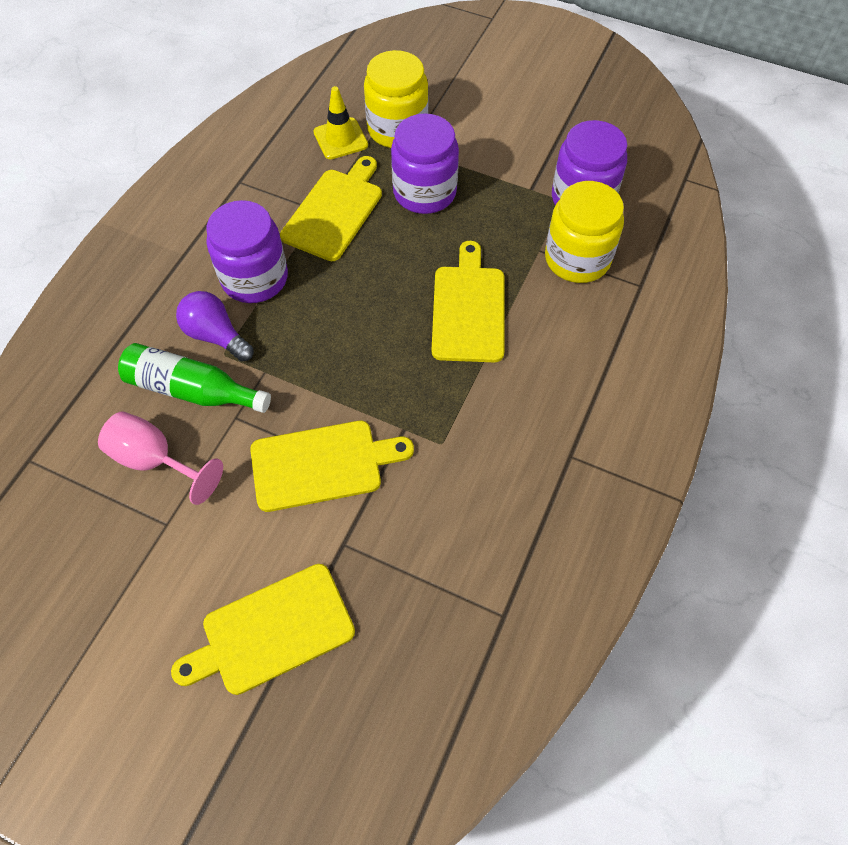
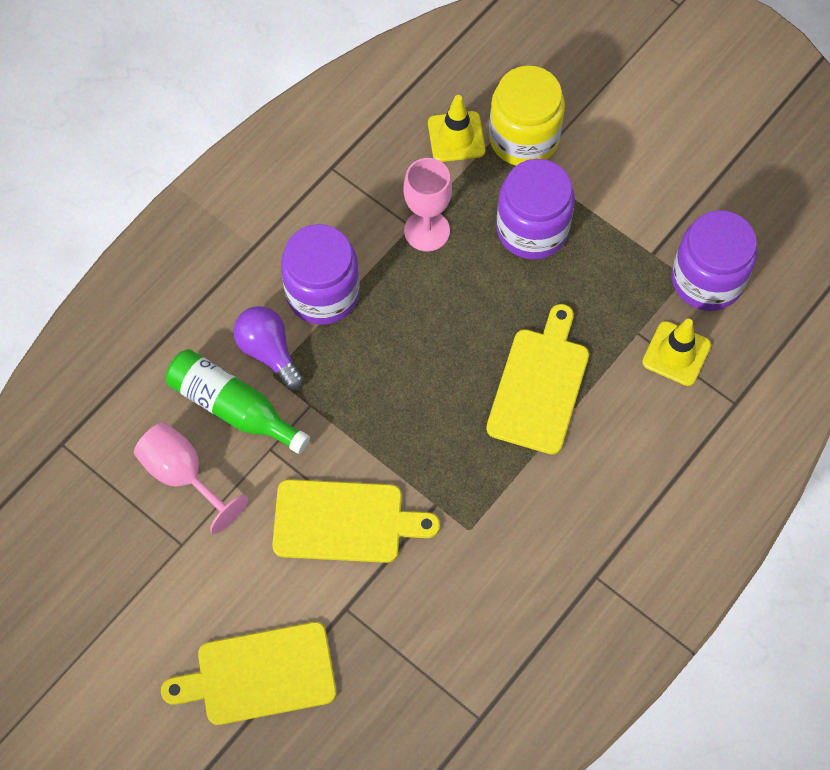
camera: 15 degrees right, 5 degrees up
(334, 211) = (427, 231): yellow cutting board -> pink goblet
(577, 258) = (676, 353): yellow jar -> yellow traffic cone

